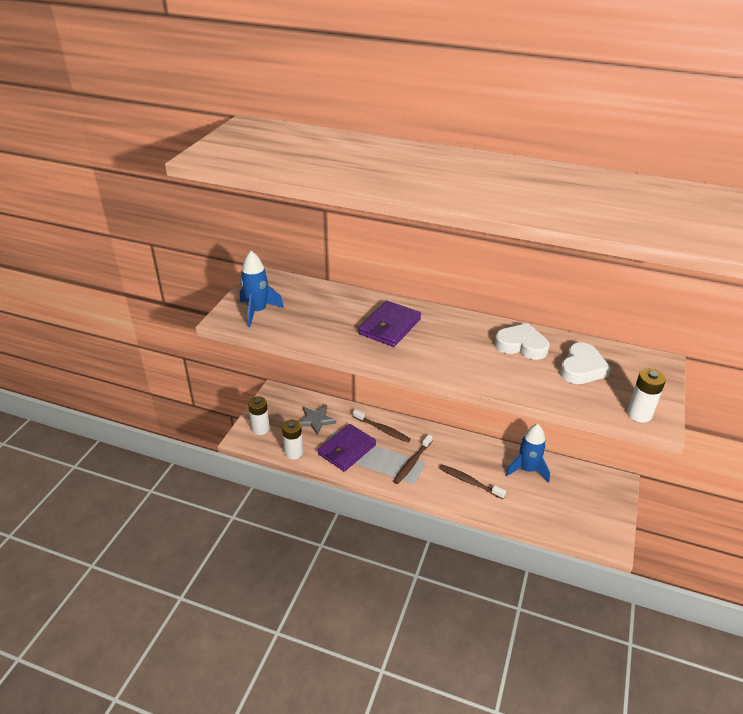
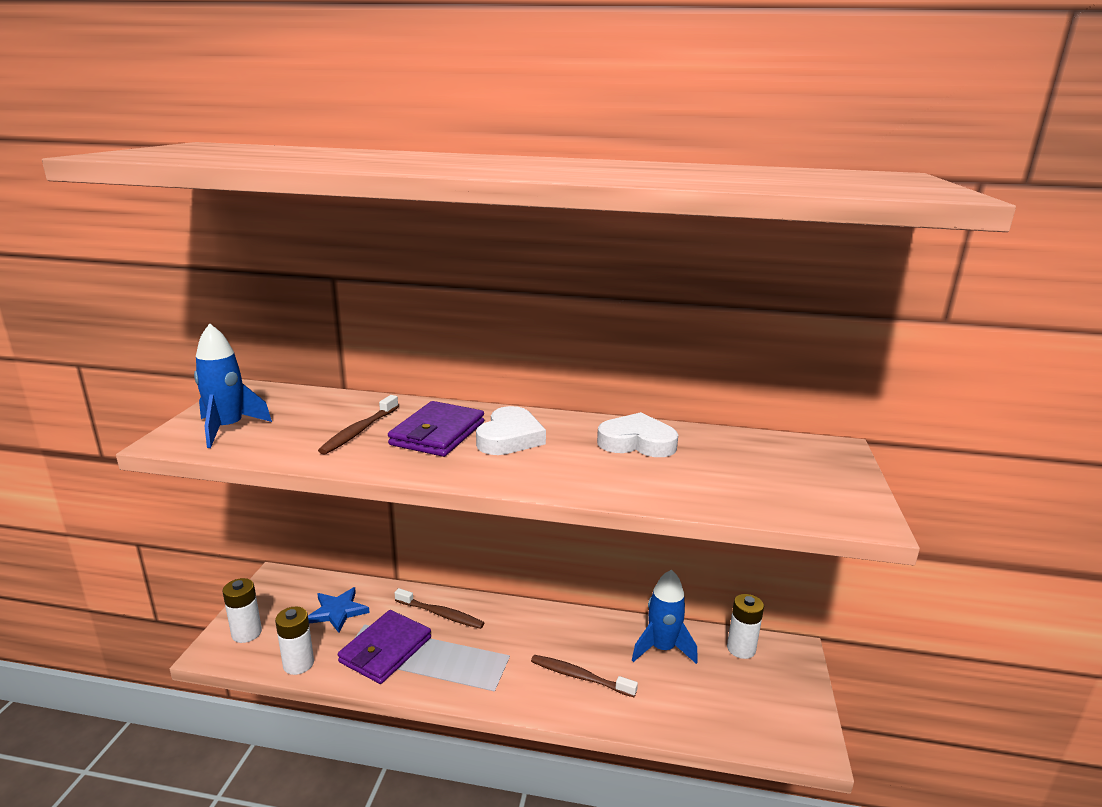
camera: 10 degrees left, 15 degrees down
(316, 420) = (337, 611): grey star -> blue star
(412, 463) = (489, 658): brown toothbrush -> brown toothbrush (359, 431)
(582, 368) = (731, 462): white heart -> white heart (510, 438)
(639, 414) = (835, 512): white battery -> white battery (741, 649)

